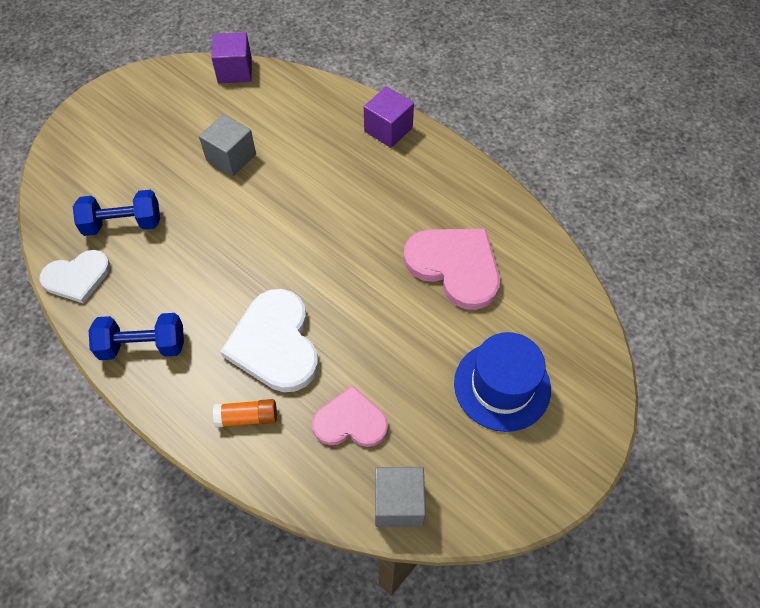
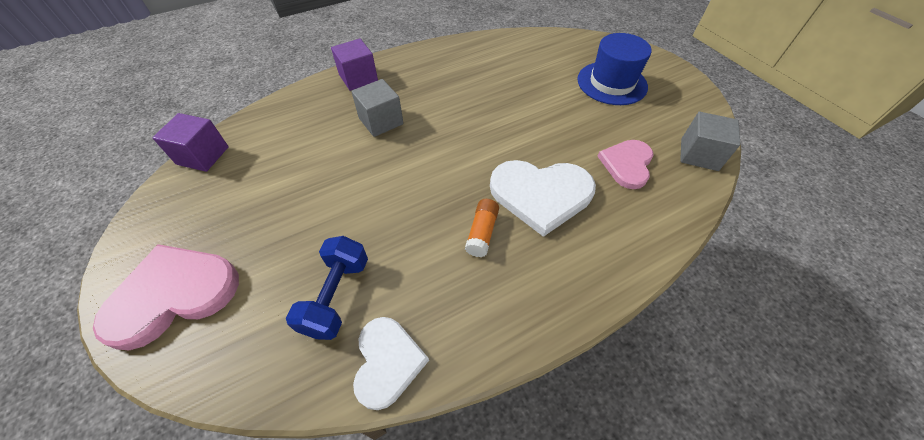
camera: 70 degrees left, 5 degrees down
(143, 346) = (509, 304): blue dumbbell -> none
(231, 157) = (312, 181): grey cube -> grey cube (381, 121)
(247, 417) = (612, 231): orange glue stick -> orange glue stick (482, 233)
(455, 266) = (507, 78): pink heart -> pink heart (173, 294)

